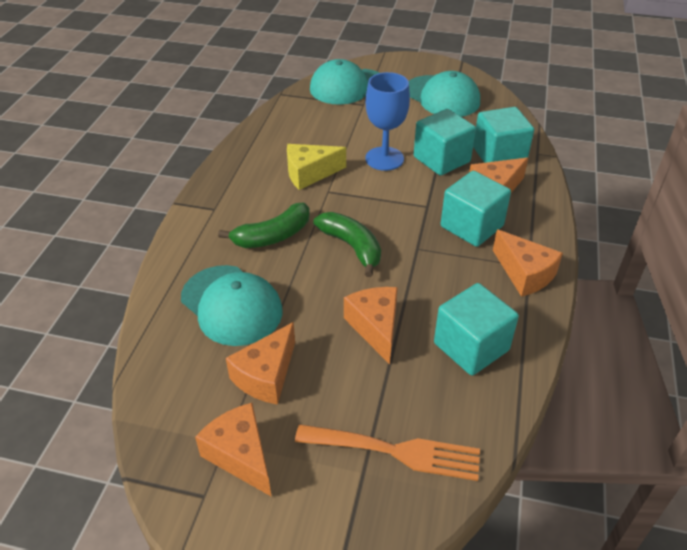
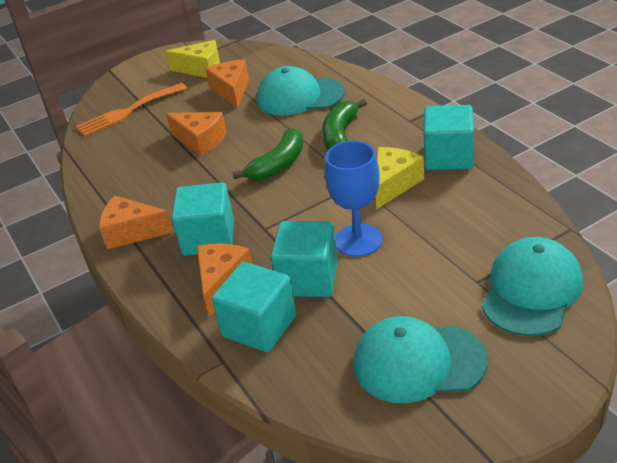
camera: 140 degrees right, 5 degrees down
(240, 455) = (201, 69): orange cheese -> yellow cheese
(352, 247) = (278, 165): green banana -> green banana turned 60 degrees counterclockwise
(471, 347) = (130, 170): turquoise cube -> turquoise cube (448, 157)

